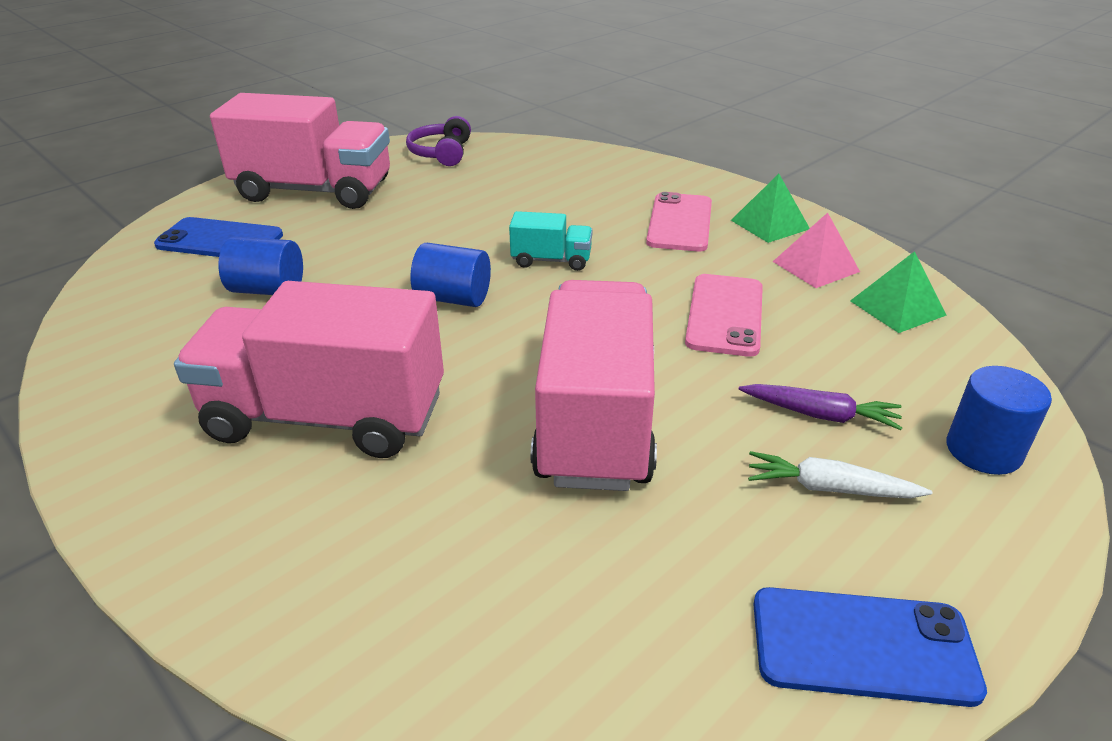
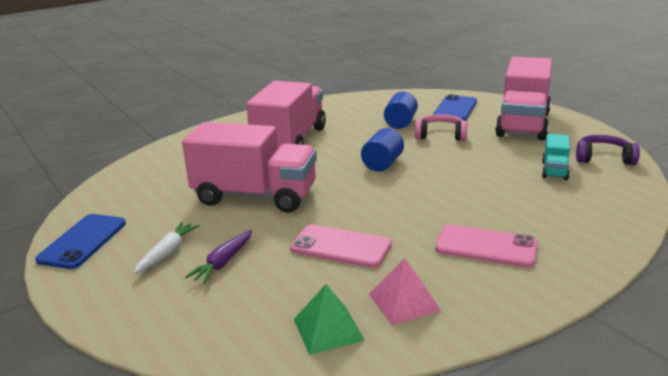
camera: 100 degrees right, 10 degrees down
(340, 251) = (441, 135): none -> pink headphones
(551, 260) = (425, 192): turquoise truck -> turquoise truck (554, 170)
(770, 224) = (486, 293): green pyramid -> none
(983, 450) = (157, 315): blue cylinder -> none

